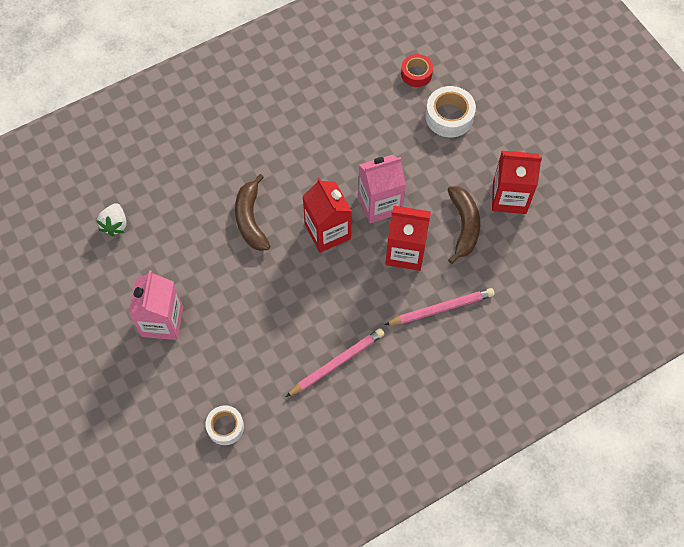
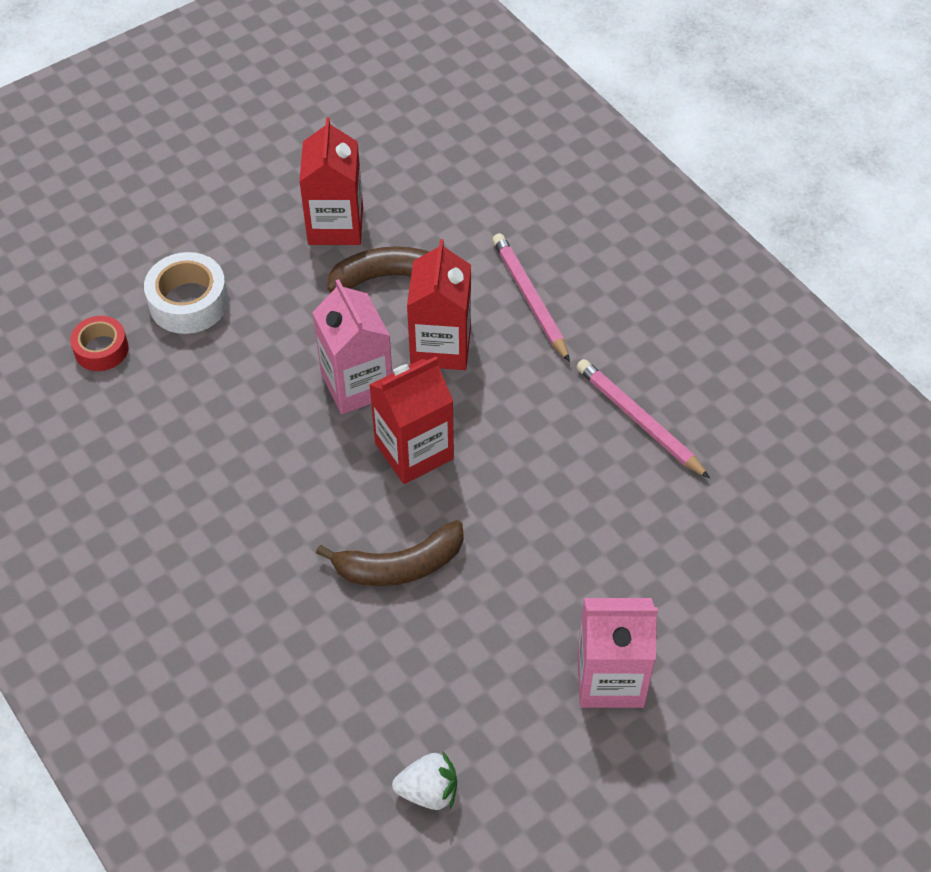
camera: 95 degrees left, 10 degrees down
(225, 427) = (773, 558): white tape -> none

